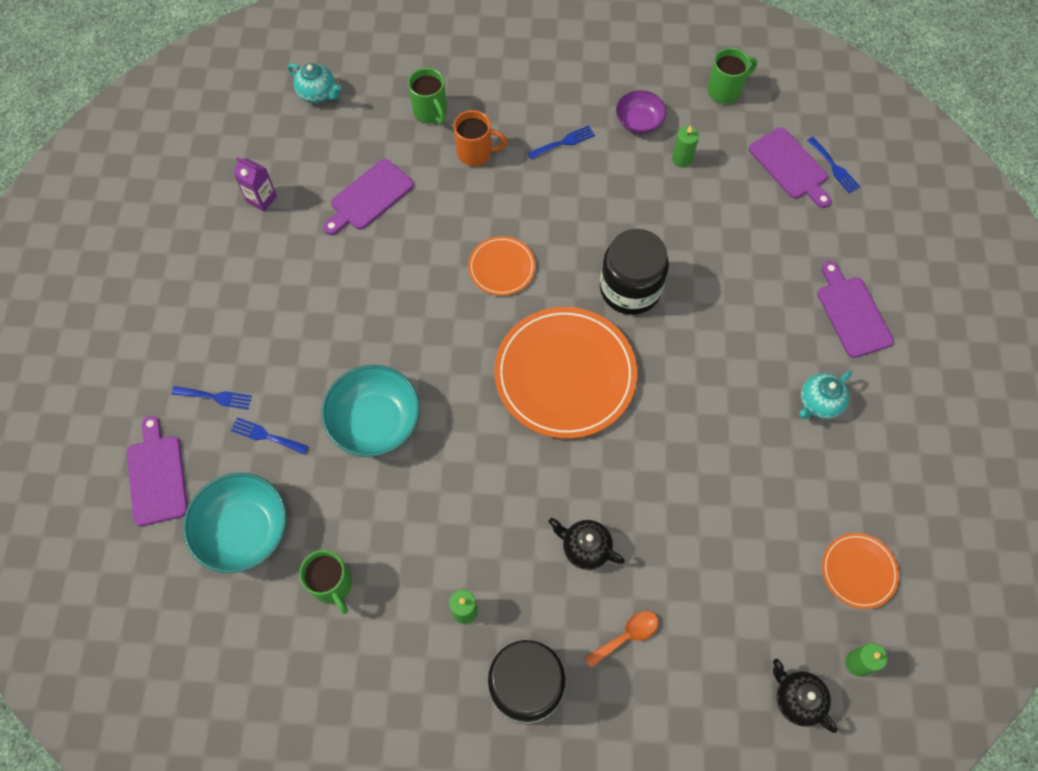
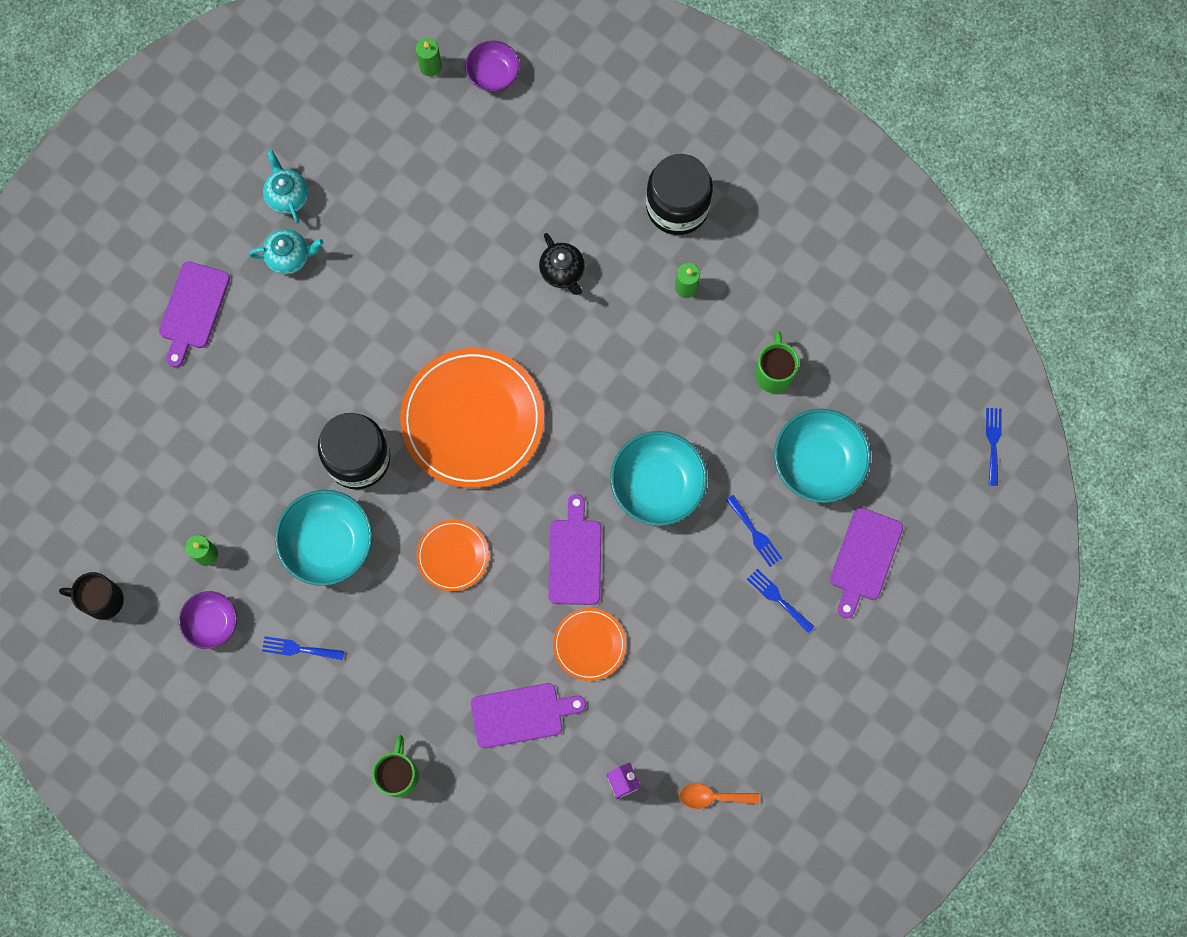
camera: 145 degrees left, 10 degrees up
(318, 94) = (493, 875): turquoise teapot -> turquoise teapot (288, 196)
(476, 153) = (389, 695): orange mug -> none
(602, 219) = (328, 543): none -> turquoise bowl
(627, 636) = (579, 191): orange spoon -> orange spoon (712, 797)
(725, 90) = (102, 600): green mug -> black mug
(790, 166) = (116, 478): purple cutting board -> purple cutting board (575, 557)
(796, 699) = (493, 73): black teapot -> purple bowl
(834, 167) = (79, 450): blue fork -> blue fork (993, 442)
(858, 571) = (374, 121): orange plate -> orange plate (589, 644)

